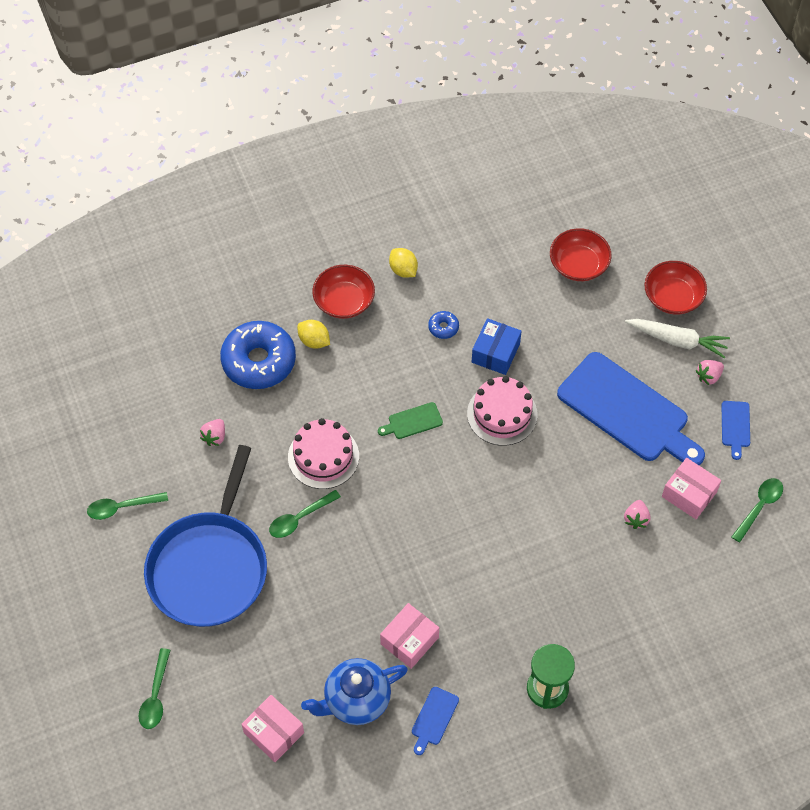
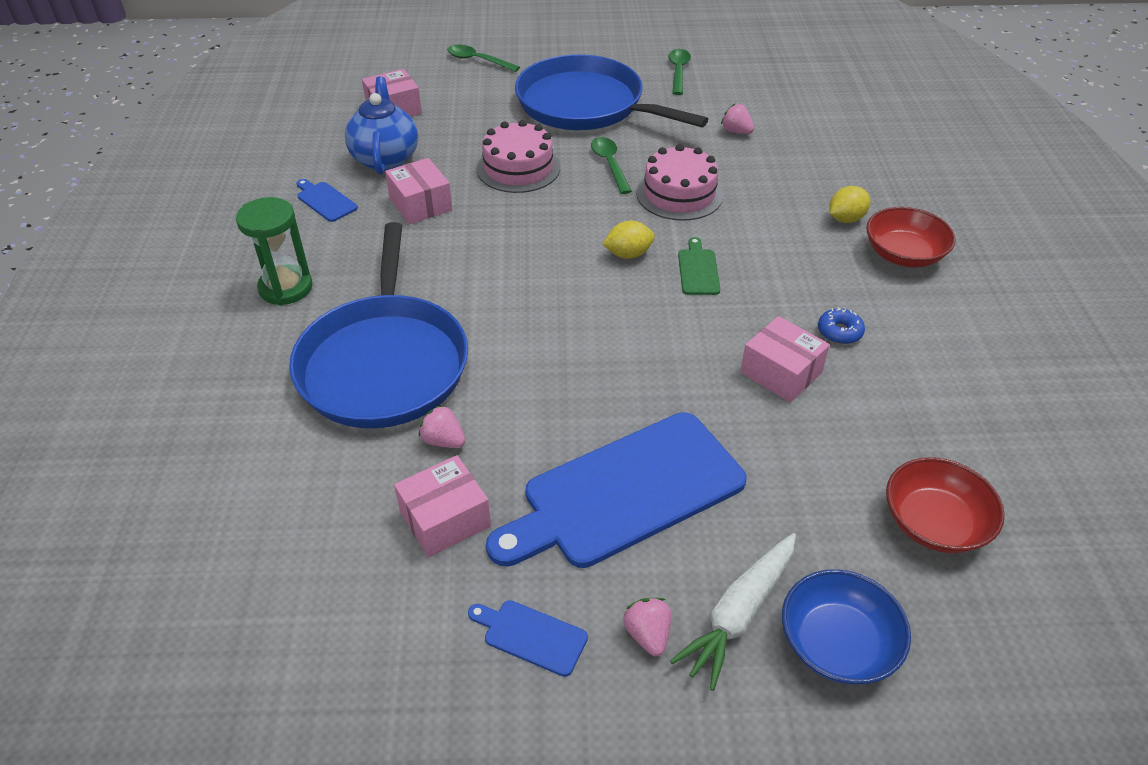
camera: 110 degrees right, 15 degrees down
(259, 361) = (827, 175): blue donut -> none
(403, 270) = (949, 318): yellow lemon -> yellow lemon (628, 254)
(495, 353) = (781, 372): blue box -> pink box
(502, 414) = (676, 351): pink cake -> pink cake (518, 168)
(589, 583) = (384, 363): none -> blue pan
(673, 297) = (837, 643): red bowl -> blue bowl
(759, 507) = (368, 608): green spoon -> none

